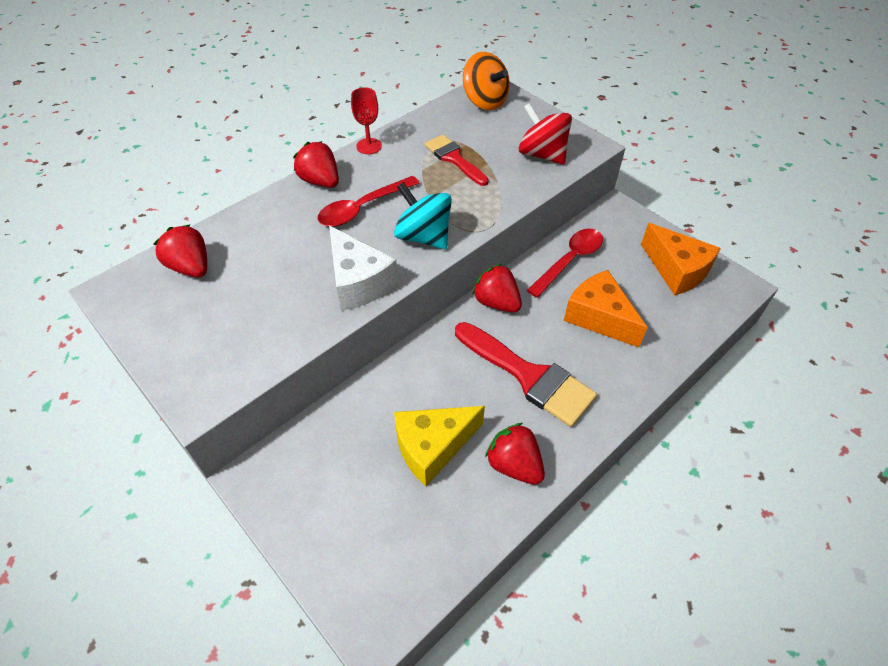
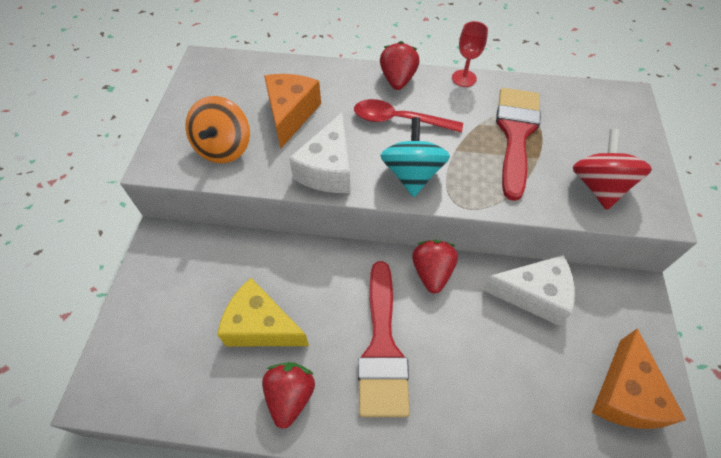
camera: 50 degrees right, 5 degrees up
(191, 267) = (255, 79): red strawberry -> none
(454, 158) = (515, 134): red brush -> red brush, size x1.60
(485, 101) = (607, 106): orange spinning top -> orange spinning top (224, 148)
(569, 260) = (533, 295): red spoon -> white cheese
(599, 317) = (496, 361): orange cheese -> orange cheese (291, 114)

